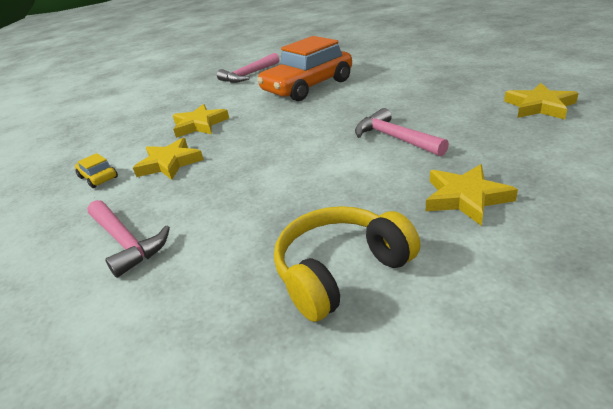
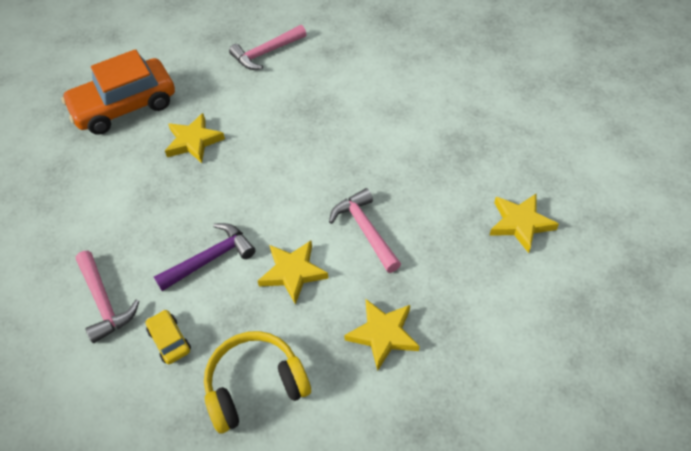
camera: 10 degrees right, 20 degrees up
(98, 177) = (88, 201): yellow car -> yellow car (169, 340)
(169, 163) = (154, 200): yellow star -> yellow star (293, 272)
(242, 187) = (210, 259): none -> purple hammer
(308, 86) = (320, 103): orange car -> orange car (125, 106)

